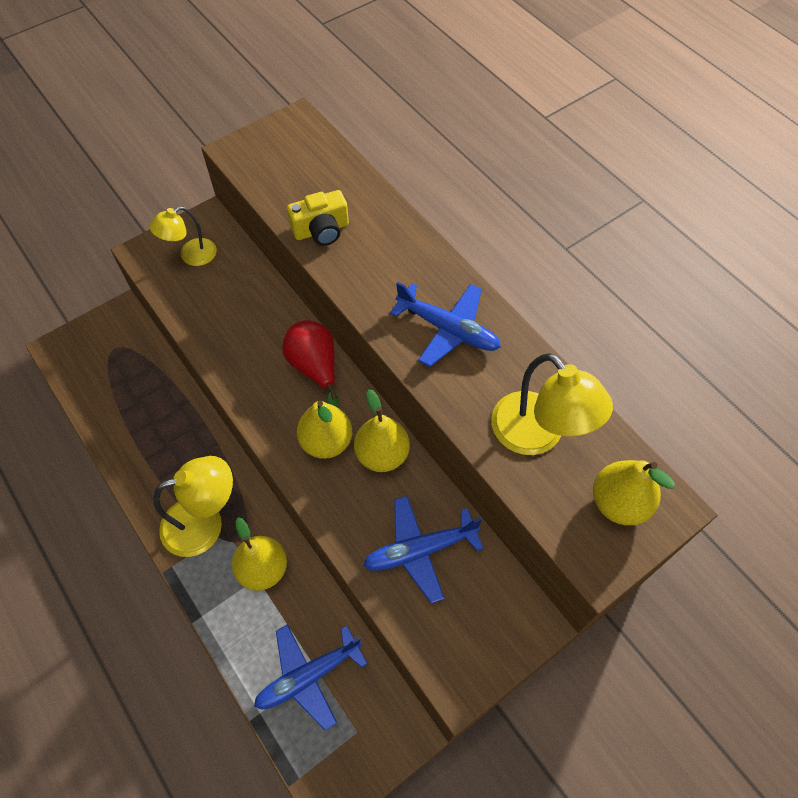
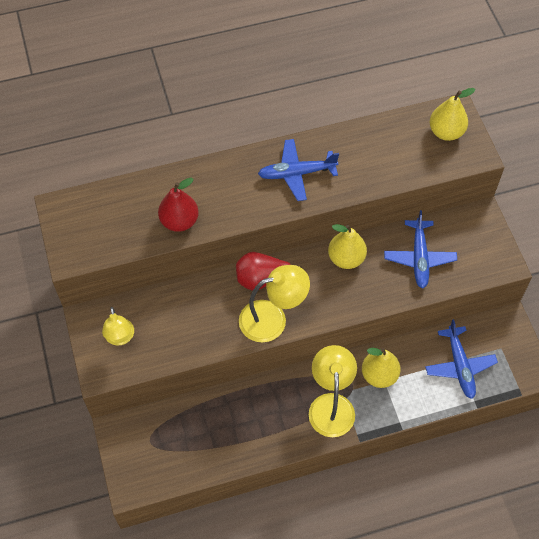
camera: 70 degrees left, 0 degrees up
(321, 230) = (179, 221): yellow camera -> red pear
(326, 442) = (324, 288): yellow pear -> none
(448, 329) = (297, 173): blue plane -> blue plane turned 150 degrees counterclockwise
(537, 435) = (390, 154): yellow lamp -> yellow lamp (272, 318)

